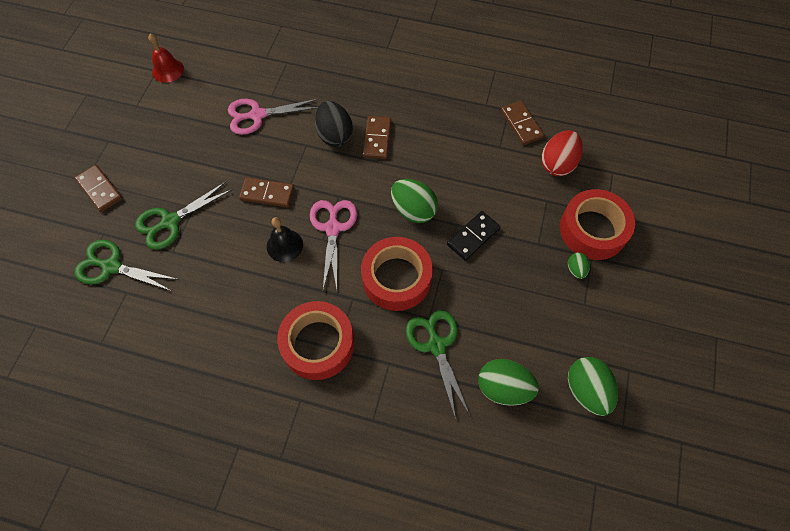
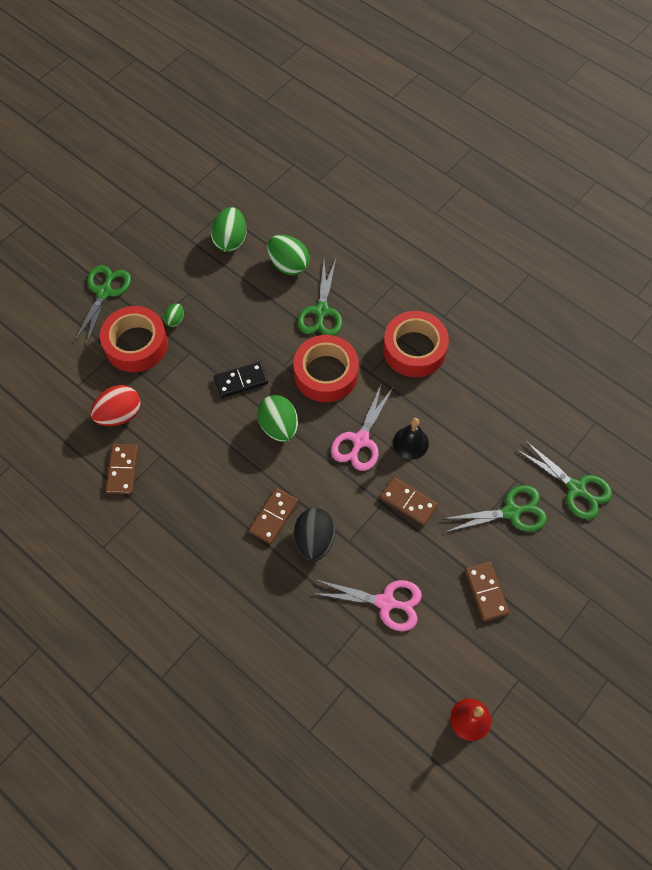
camera: 155 degrees left, 0 degrees up
(99, 189) = (577, 580): brown domino -> brown domino (486, 592)
(665, 268) = (104, 292): none -> green scissors

